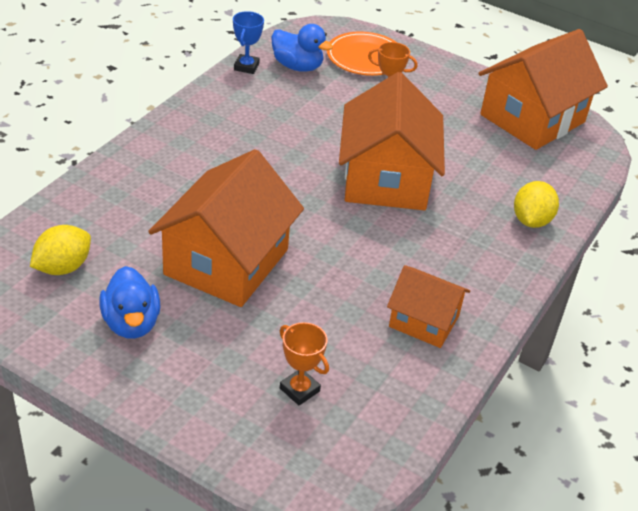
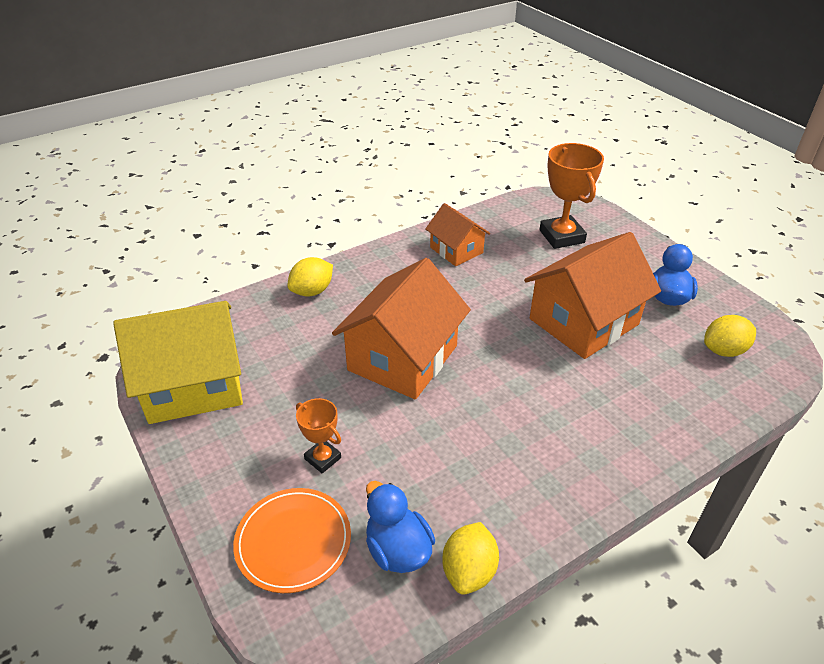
camera: 150 degrees left, 0 degrees up
(246, 67) = (469, 571): blue trophy -> yellow lemon
(299, 390) = (561, 236): orange trophy -> orange trophy, size x1.82
(532, 118) = (193, 385): orange house -> yellow house

